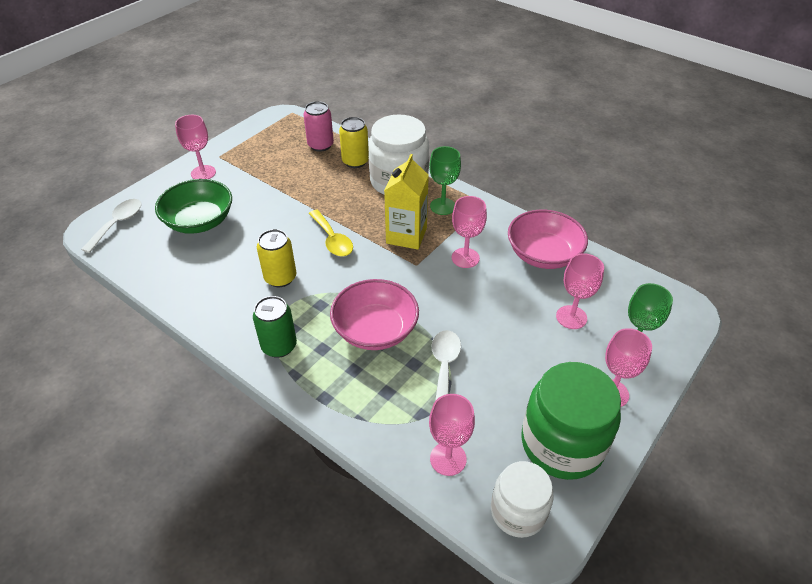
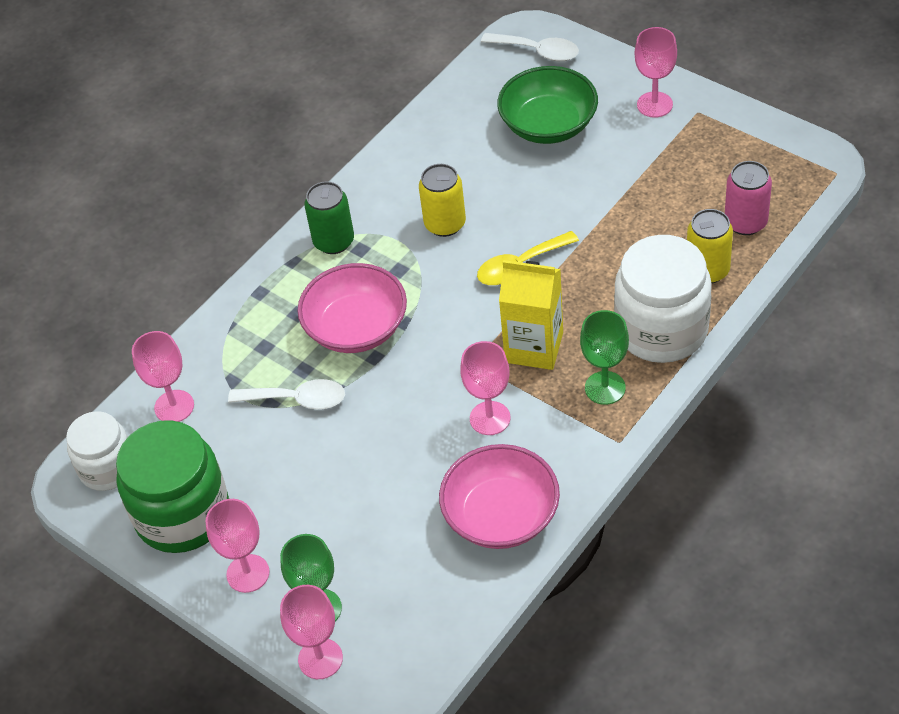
camera: 95 degrees right, 5 degrees up
(571, 317) = (375, 541): pink goblet -> pink goblet (320, 659)

